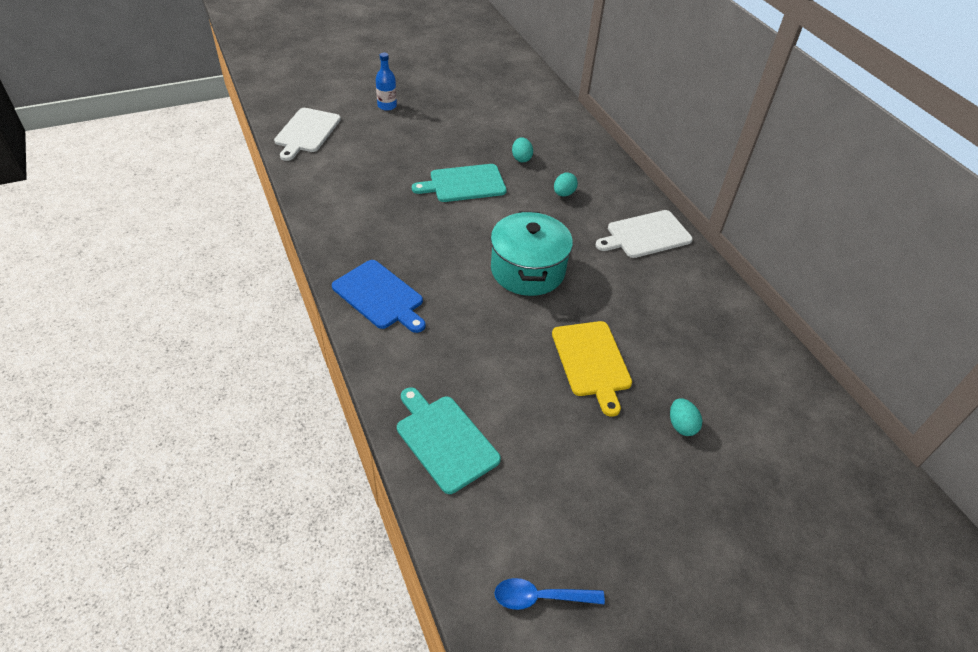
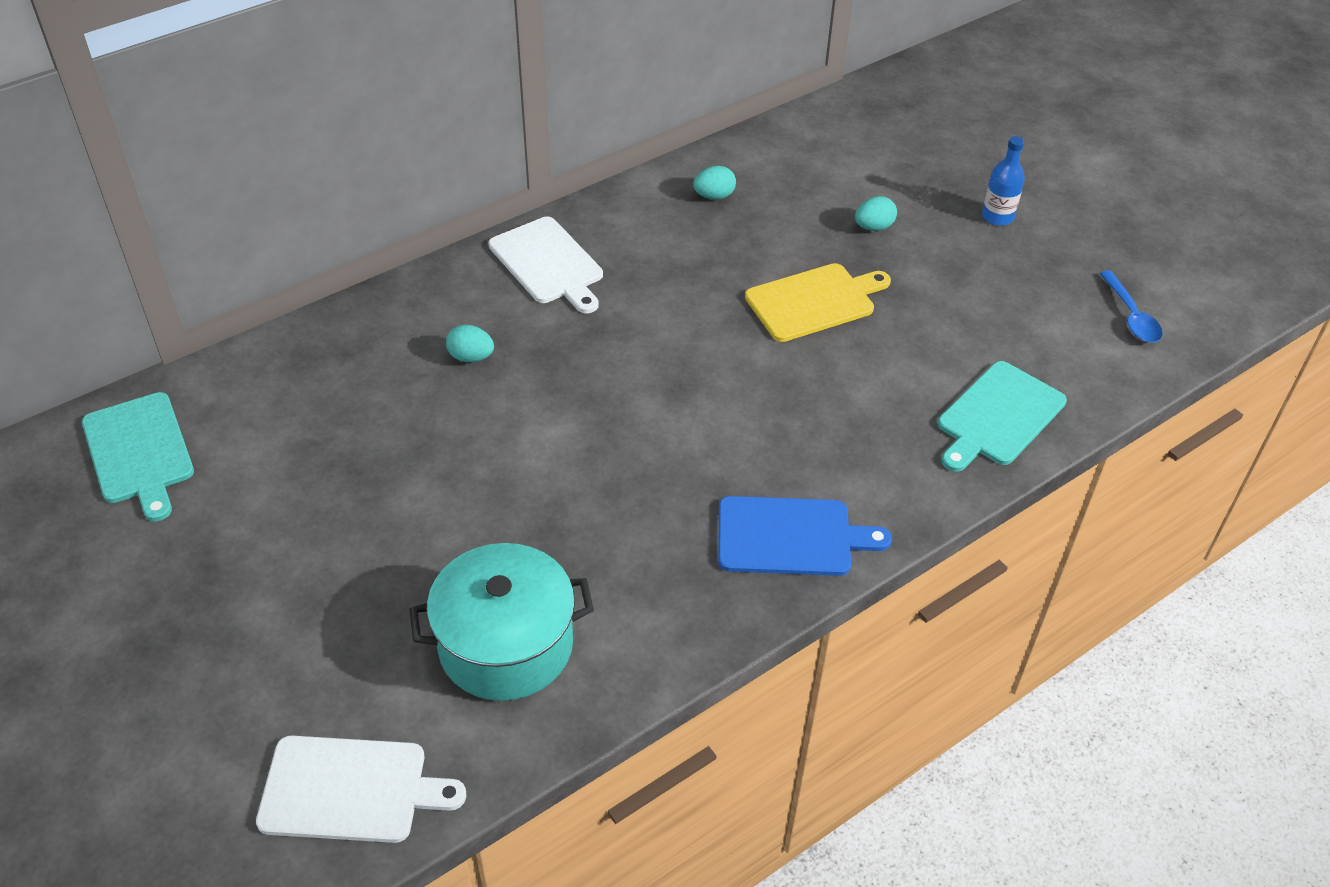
camera: 100 degrees left, 0 degrees up
(380, 296) = (790, 537): blue cutting board -> blue cutting board turned 60 degrees clockwise
(387, 106) = (220, 665): blue bottle -> blue bottle (997, 216)
(464, 184) = (475, 485): turquoise cutting board -> turquoise cutting board (139, 452)
(521, 158) = (380, 420): turquoise egg -> turquoise egg (714, 196)
(528, 270) = (669, 378): turquoise pot -> turquoise pot (506, 645)

